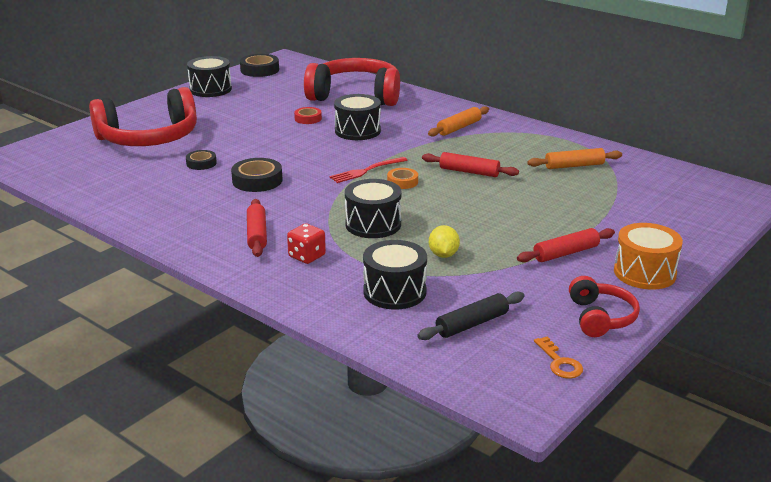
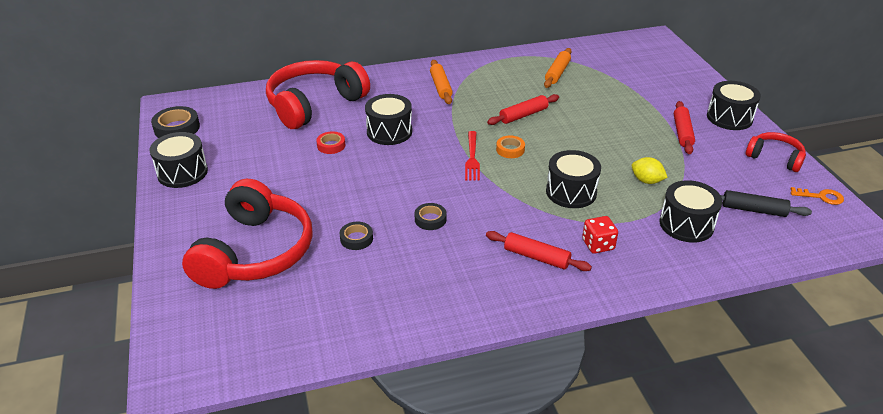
camera: 55 degrees left, 10 degrees up
(257, 180) = (430, 219): black tape -> black tape, size x0.62
(472, 324) = (753, 210): black rolling pin -> black rolling pin turned 75 degrees counterclockwise
(644, 273) = (729, 117): orange drum -> black drum

